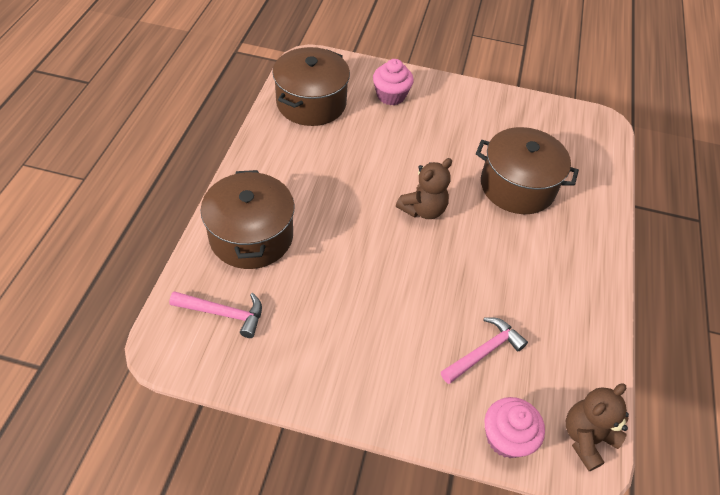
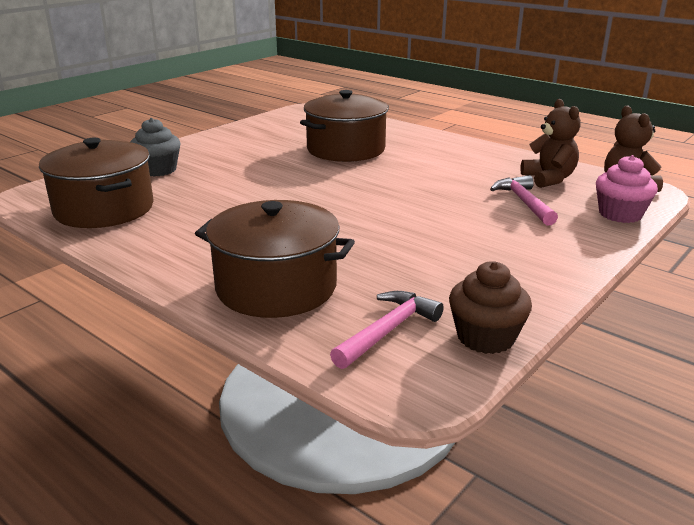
camera: 60 degrees left, 25 degrees down
(237, 371) = (485, 337): none -> brown cupcake
(391, 96) = (158, 170): pink cupcake -> grey cupcake
(423, 209) = (333, 190): brown teddy bear -> brown teddy bear (549, 179)

